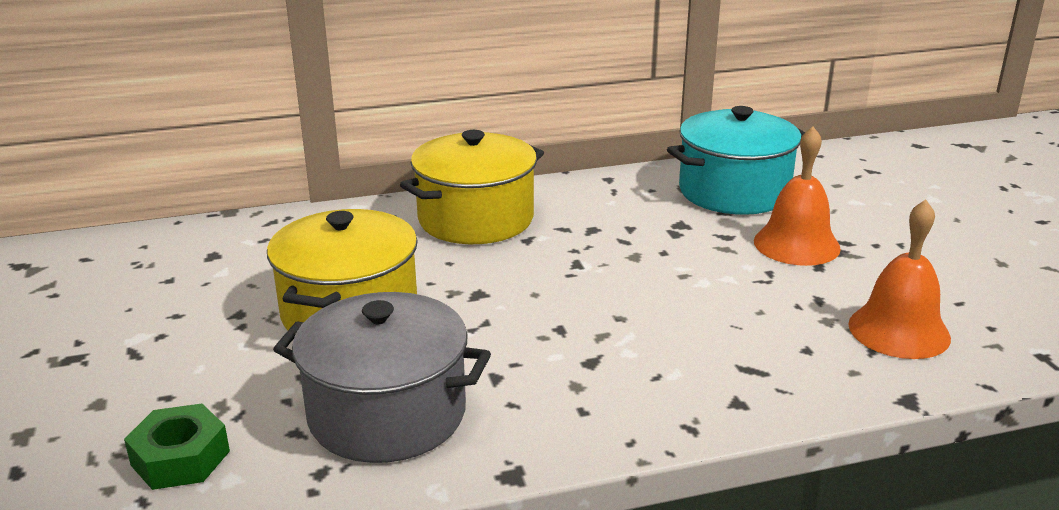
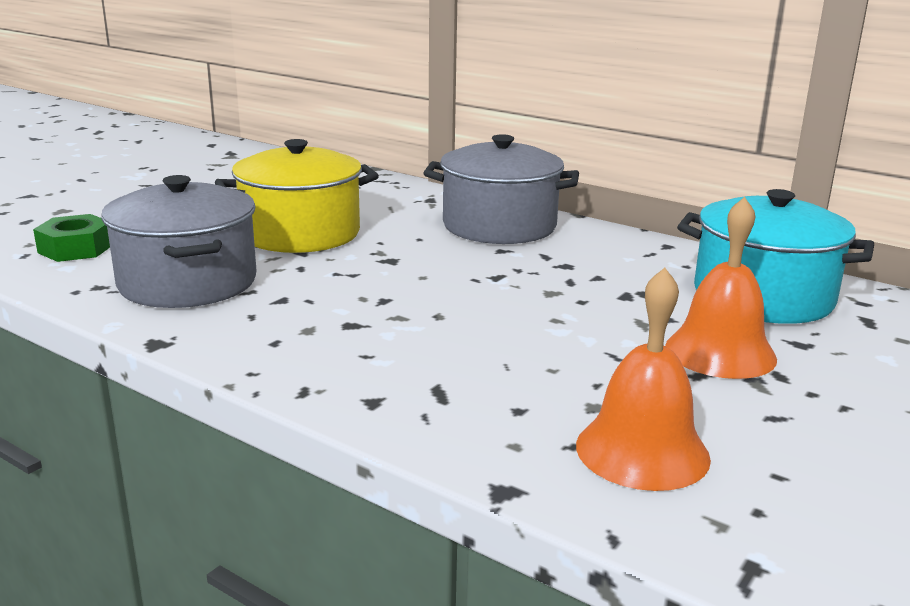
camera: 50 degrees right, 5 degrees down
(476, 219) = (499, 226): yellow pot -> grey pot

